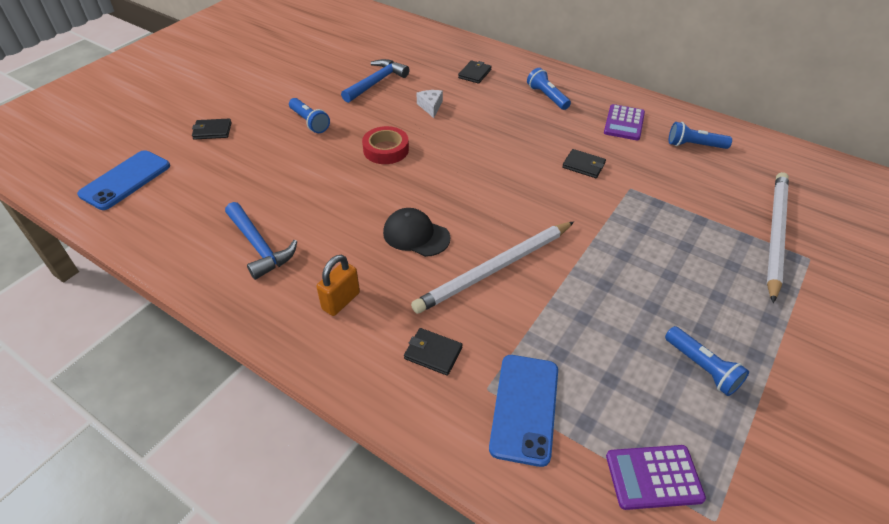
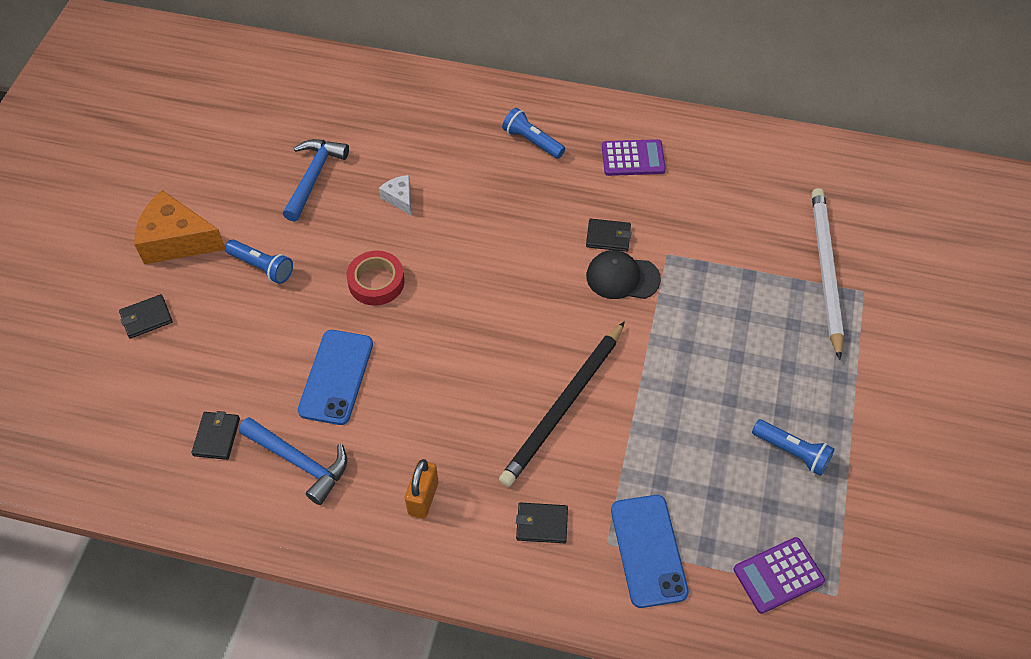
camera: 20 degrees left, 10 degrees up
(125, 180) = (84, 425): blue phone -> blue phone (336, 377)
(262, 95) = (177, 240): none -> orange cheese
(416, 235) = (464, 391): black cap -> black cap (622, 277)
(474, 74) = (430, 127): black wallet -> black wallet (216, 437)
(494, 269) = (563, 406): white pencil -> black pencil
(624, 123) = (633, 158): purple calculator -> purple calculator turned 90 degrees counterclockwise
(694, 145) = (718, 170): blue flashlight -> none

